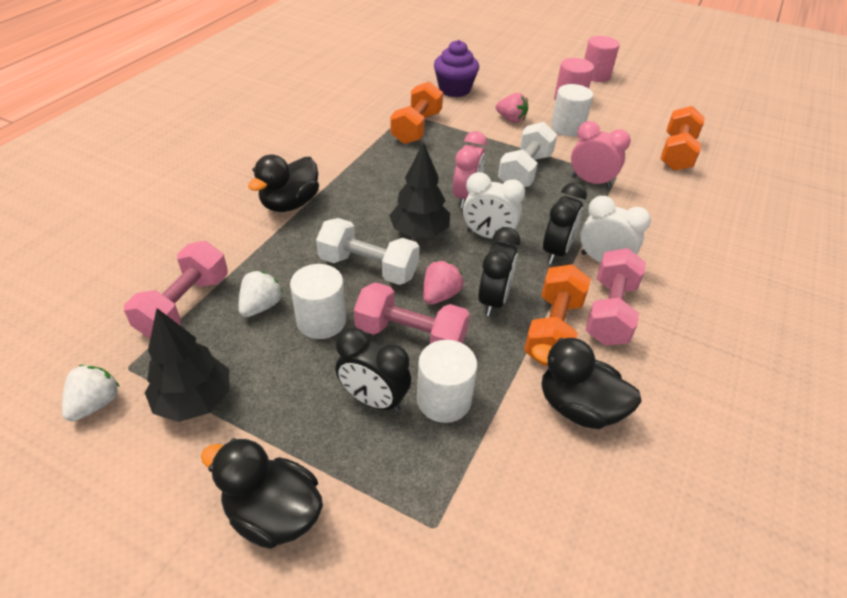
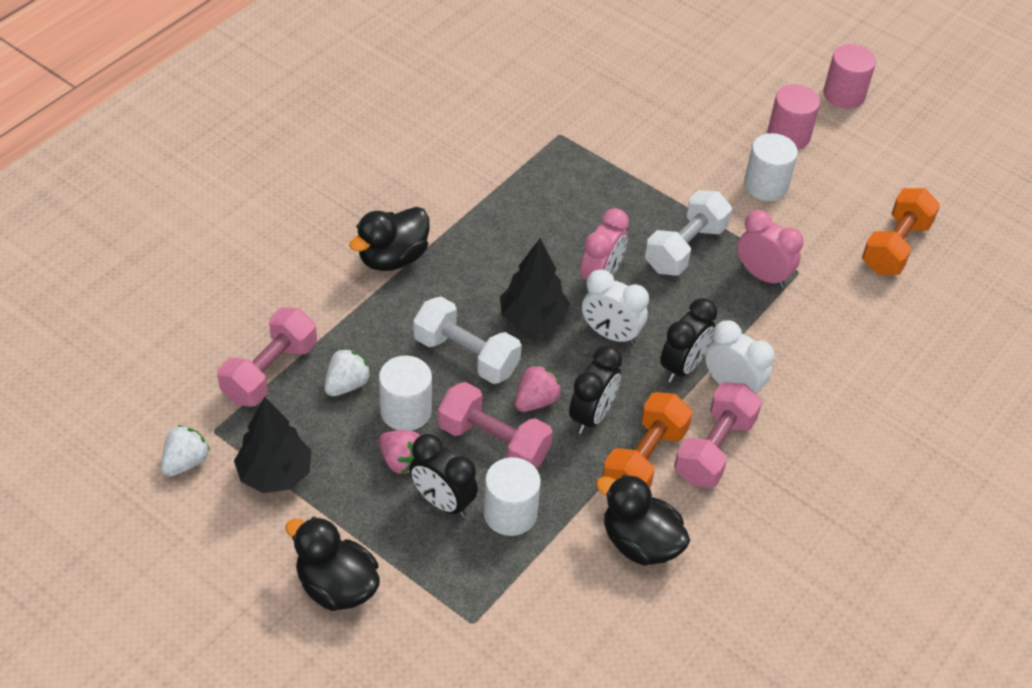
camera: 10 degrees right, 5 degrees up
(416, 128) = (567, 160): orange dumbbell -> none
(454, 89) = (635, 98): purple cupcake -> none
(511, 119) = (695, 161): pink strawberry -> pink strawberry (401, 461)

